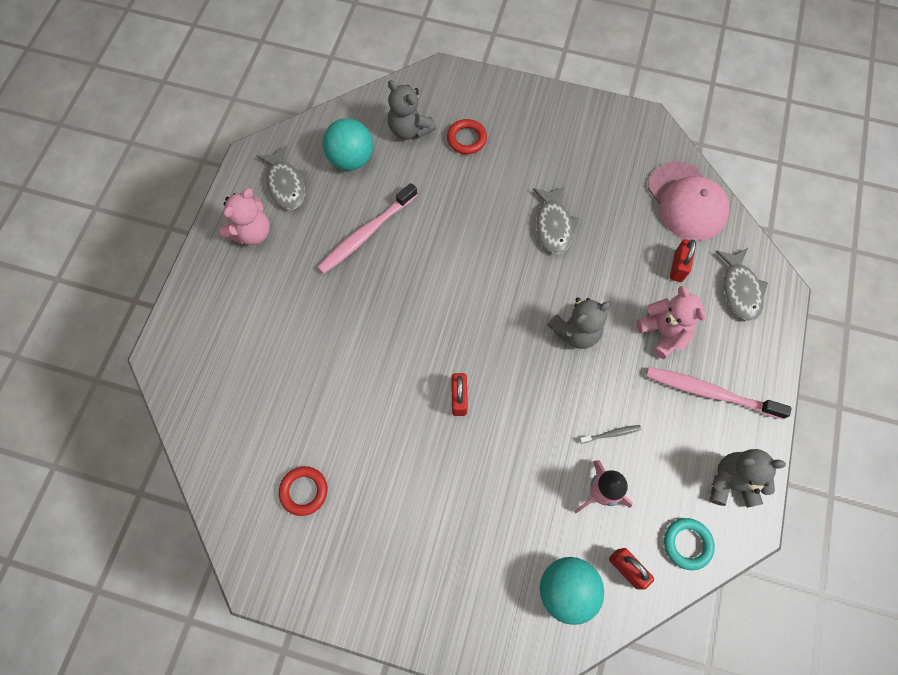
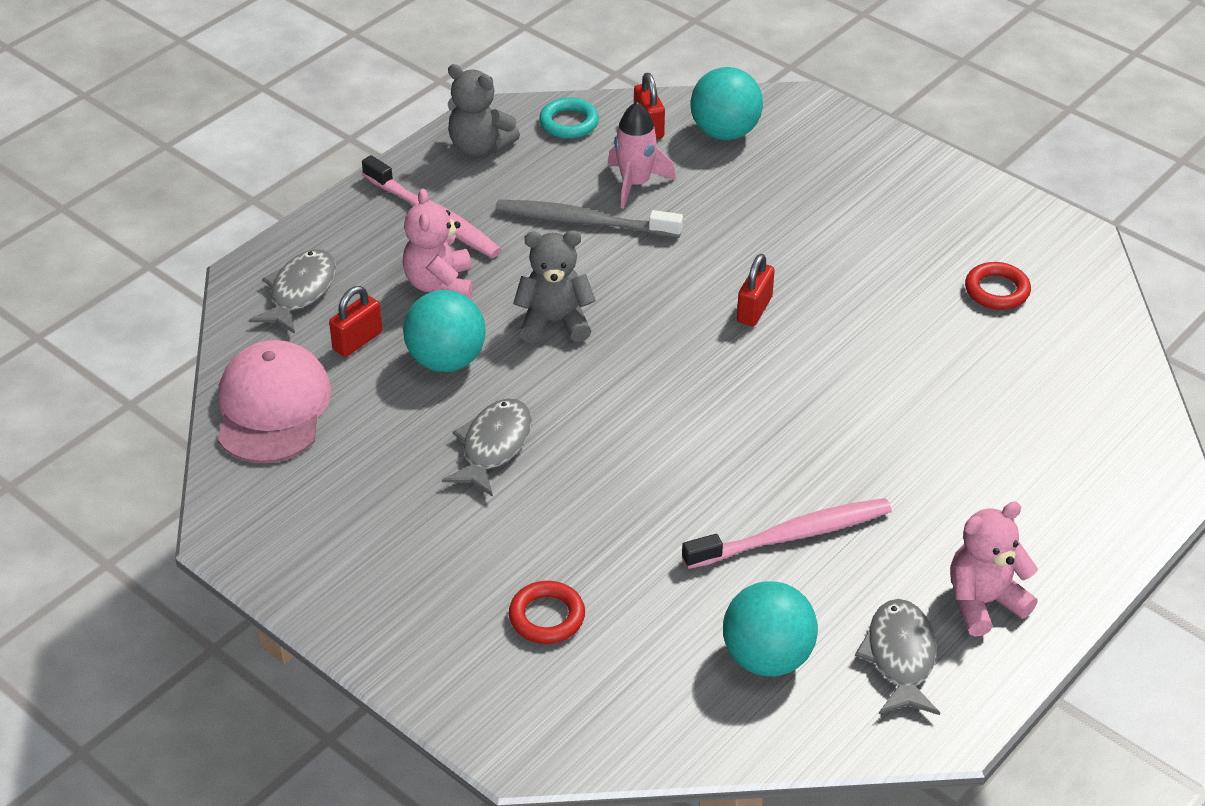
camera: 155 degrees left, 25 degrees down
(409, 130) = (638, 669): grey teddy bear -> none
(611, 434) = (584, 222): grey toothbrush -> grey toothbrush, size x2.24
(618, 274) = (446, 360): none -> turquoise ball

